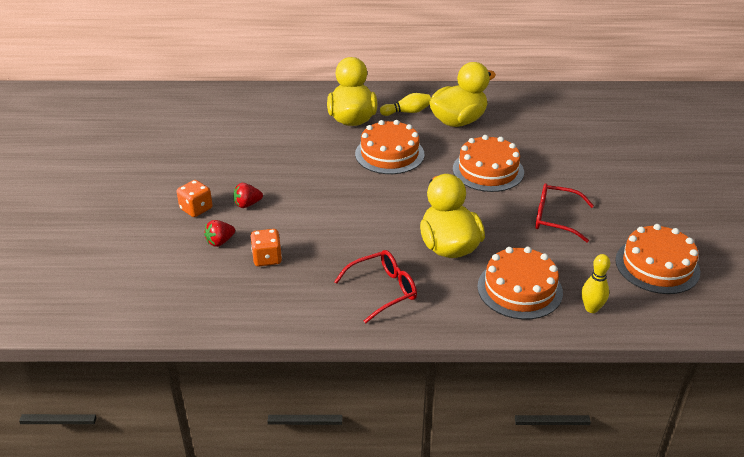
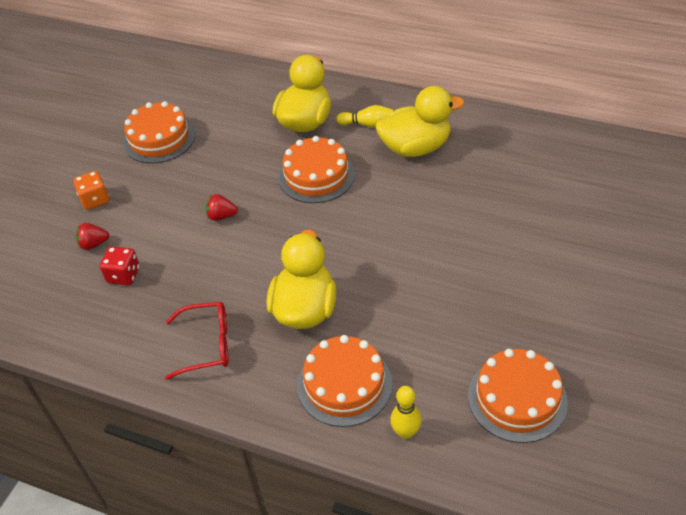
camera: 25 degrees right, 10 degrees up
(247, 204) = (143, 206): red strawberry -> red strawberry (221, 216)
(267, 258) = (123, 275): orange dice -> red dice
(488, 170) = (407, 221): orange cake -> orange cake (159, 138)
(555, 218) = (440, 303): red glasses -> none

